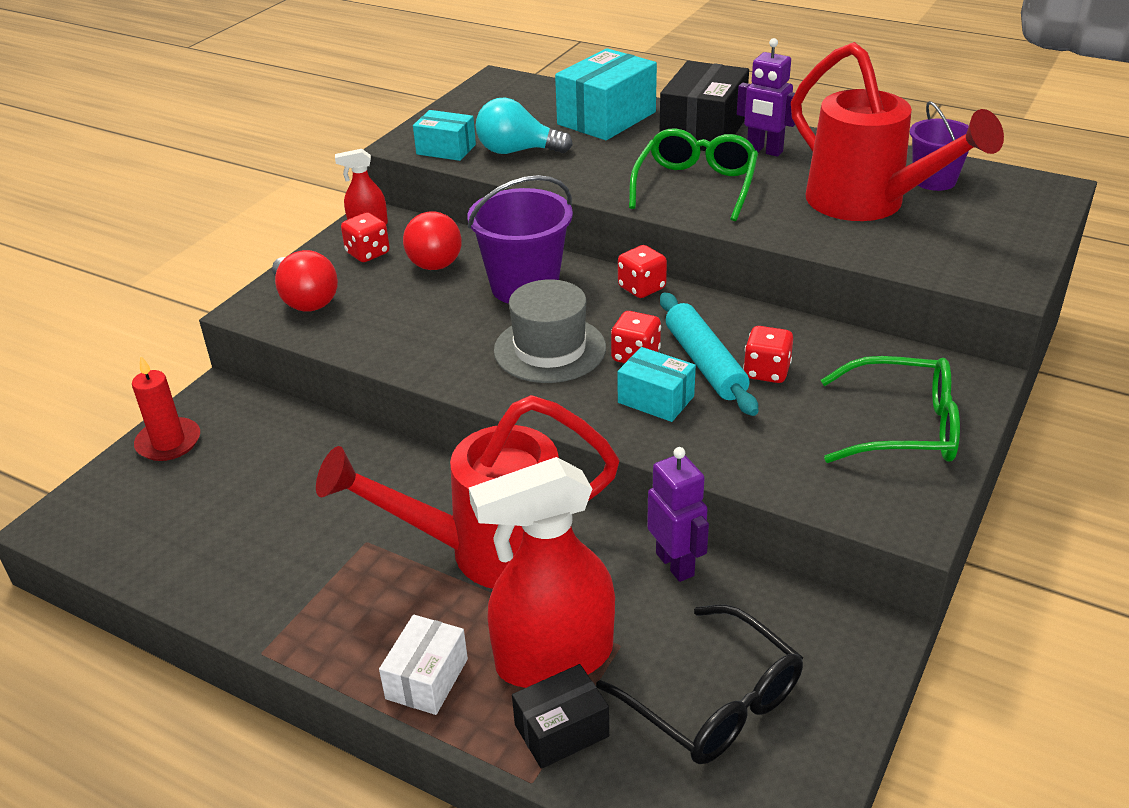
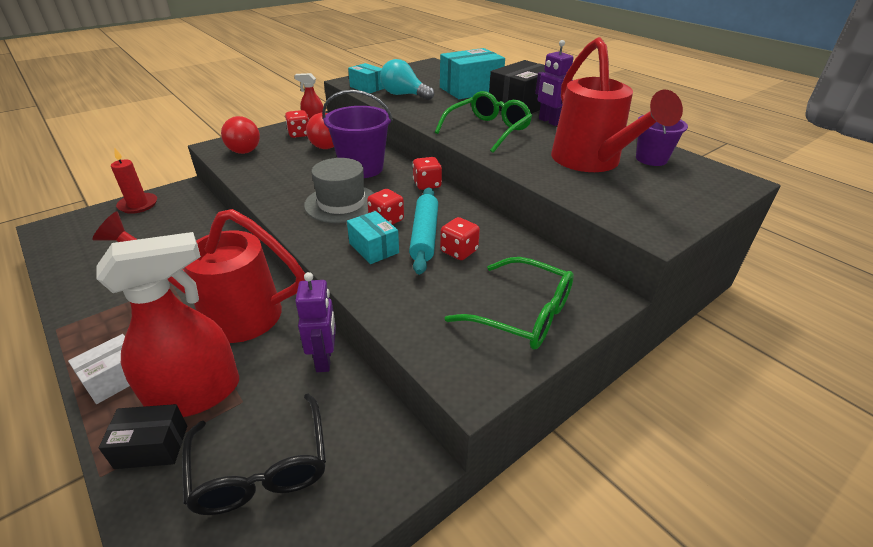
camera: 20 degrees right, 0 degrees up
(553, 658) = (196, 394): red spray bottle -> red spray bottle turned 150 degrees clockwise

